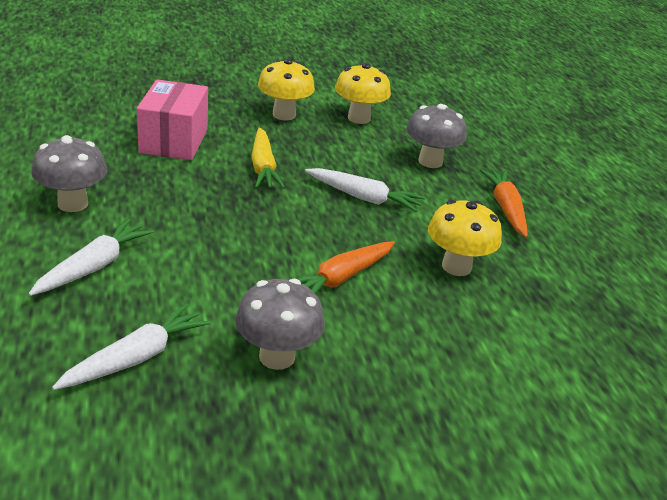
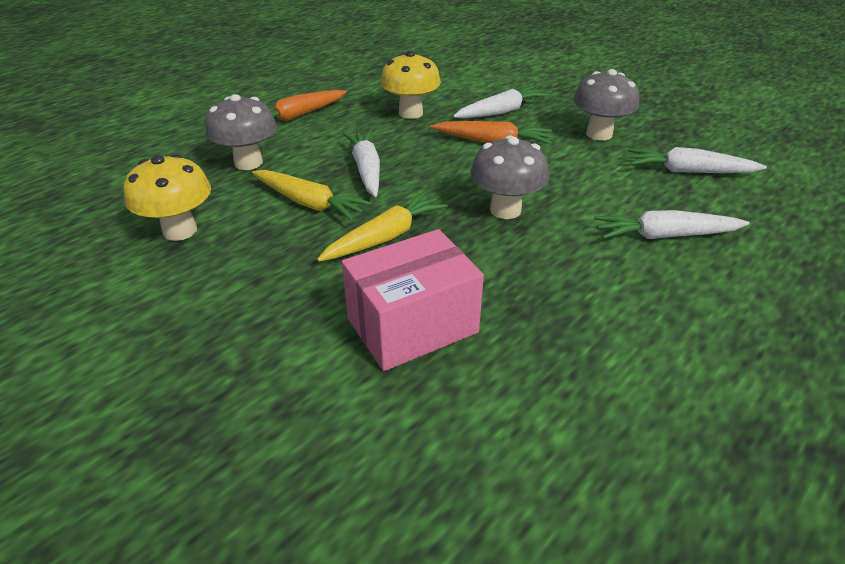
camera: 120 degrees left, 5 degrees up
(73, 204) = (628, 306): grey mushroom -> grey mushroom (505, 210)
(284, 115) = (230, 283): yellow mushroom -> none
(341, 161) = (309, 203): none -> yellow carrot
(404, 324) = (501, 112): none -> white carrot

